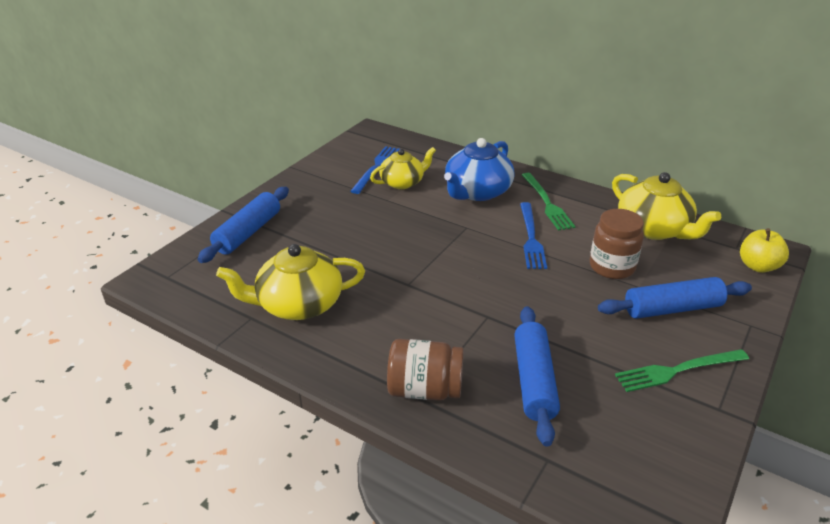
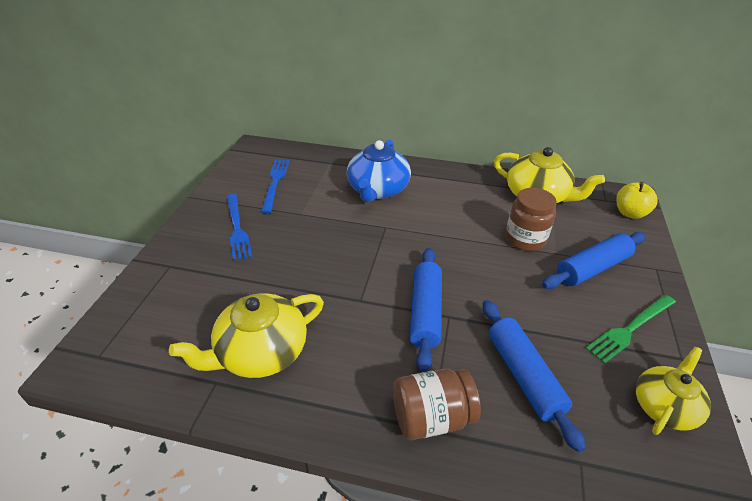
camera: 20 degrees left, 5 degrees up
(248, 232) = (172, 280): blue rolling pin -> blue rolling pin (425, 312)
(403, 182) = (306, 193): yellow teapot -> yellow teapot (664, 406)
(531, 238) = (445, 225): blue fork -> blue fork (237, 228)
(546, 203) = (441, 189): green fork -> none

